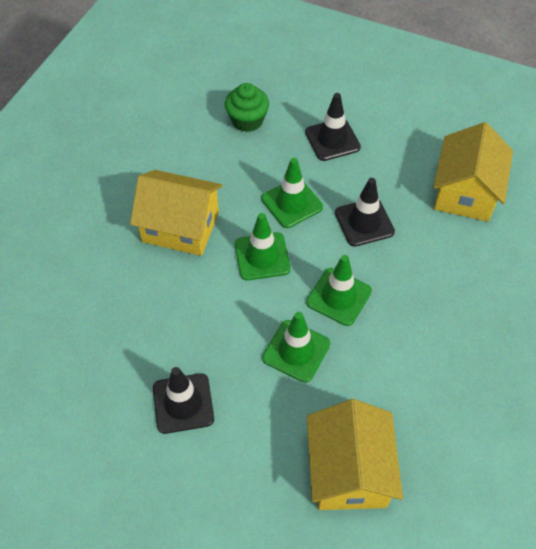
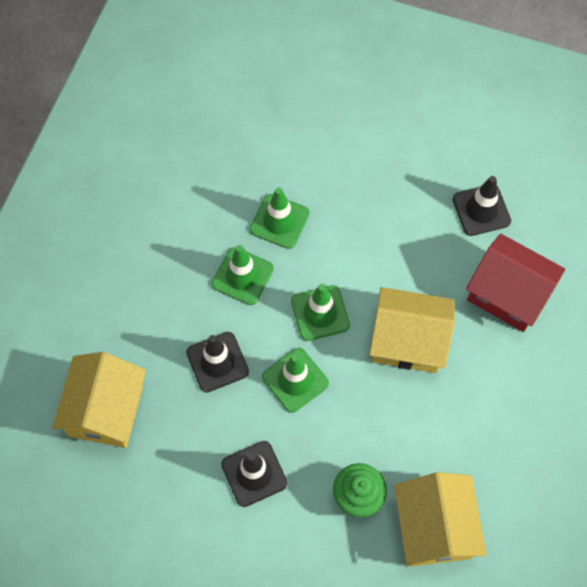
camera: 175 degrees right, 10 degrees up
(71, 260) = (508, 294): none -> red house
(183, 403) = (371, 170): black traffic cone -> black traffic cone (481, 210)
(348, 471) = (231, 130): yellow house -> yellow house (434, 527)

